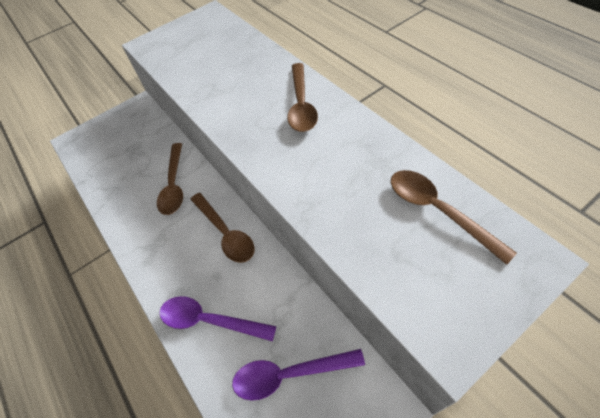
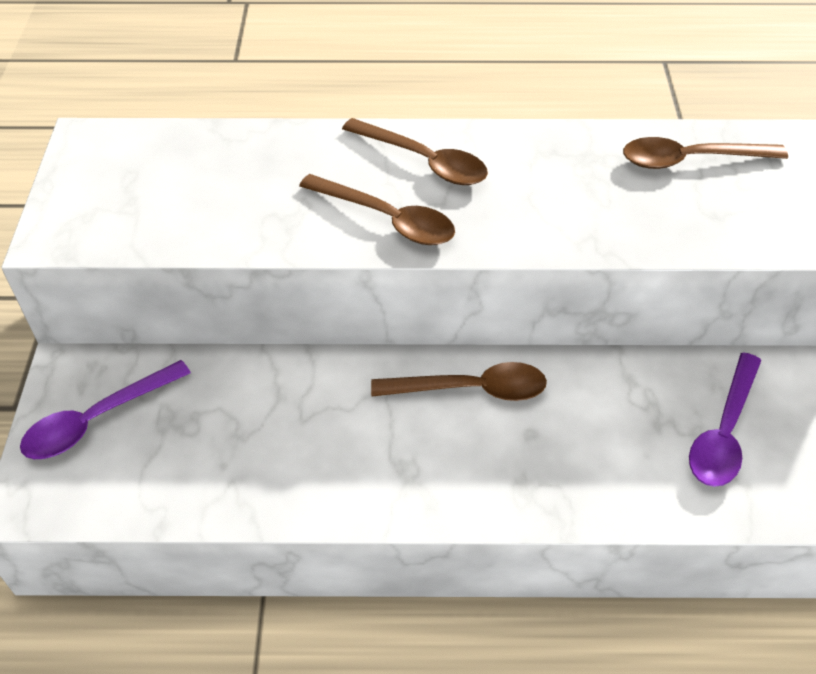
camera: 60 degrees left, 5 degrees down
(174, 185) = (318, 405): brown spoon -> brown spoon (388, 219)
(209, 320) = (592, 473): purple spoon -> purple spoon (96, 420)

